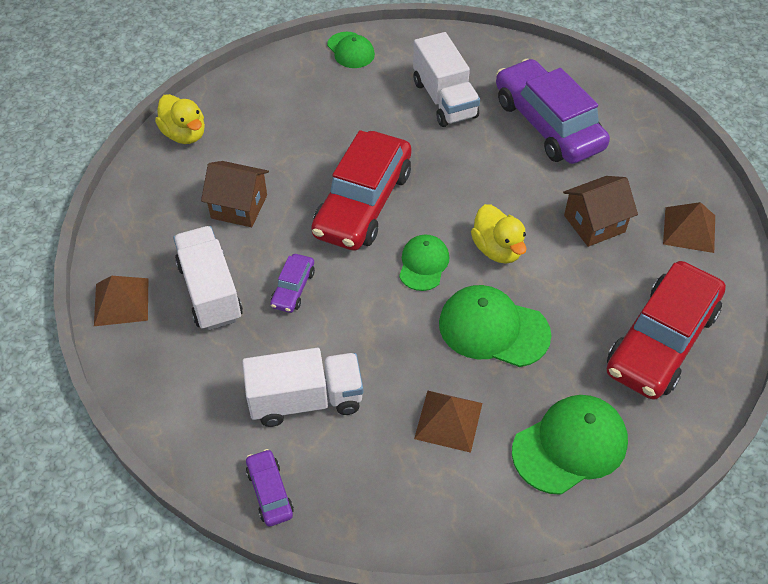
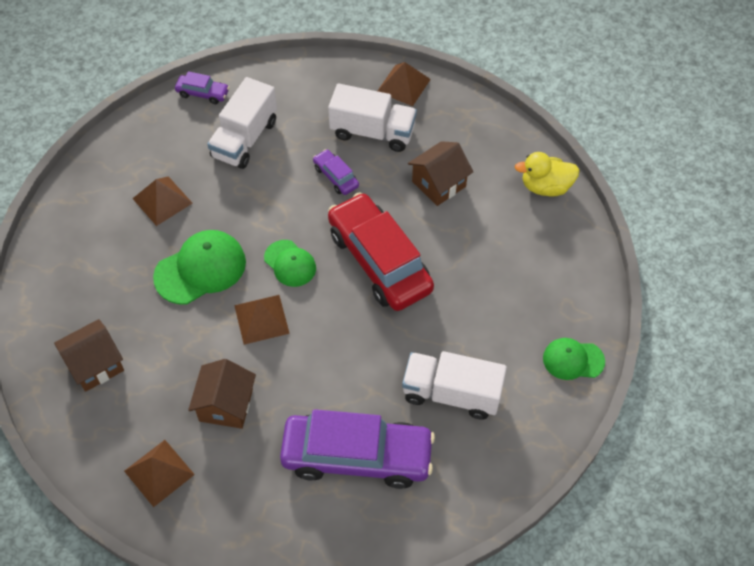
camera: 125 degrees right, 5 degrees up
(497, 249) = (261, 319): yellow duck -> brown pyramid
(570, 446) = (84, 252): green cap -> none
(661, 341) = (95, 365): red car -> brown house

